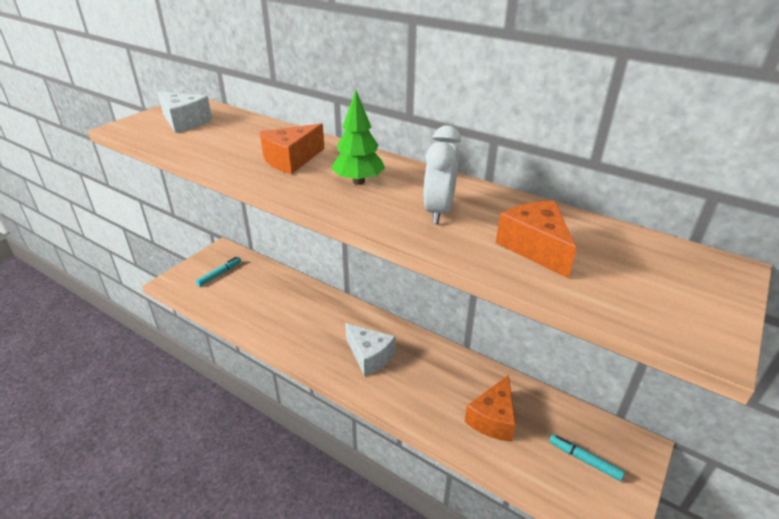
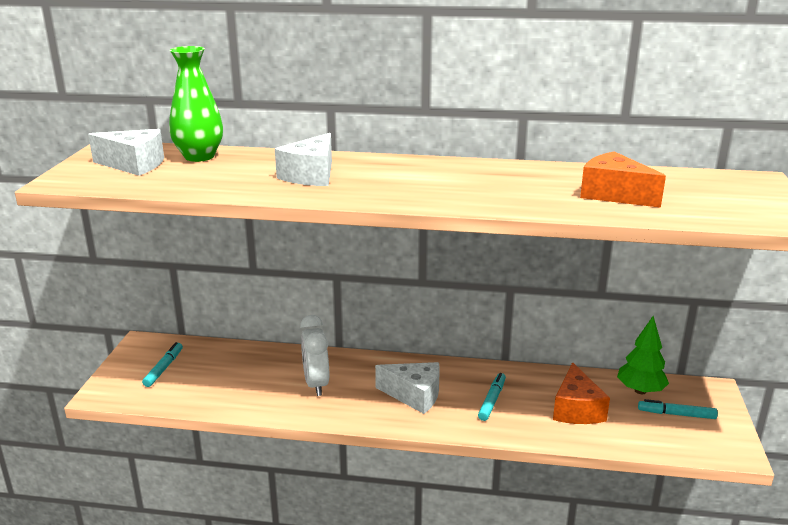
camera: 25 degrees left, 10 degrees down
(235, 123) = (199, 156): none -> green vase
(291, 160) = (311, 175): orange cheese -> white cheese
(358, 181) = (404, 179): green tree -> green tree (640, 390)
(427, 383) = (492, 400): none -> turquoise marker
(438, 211) = (506, 187): white clock -> white clock (316, 384)

